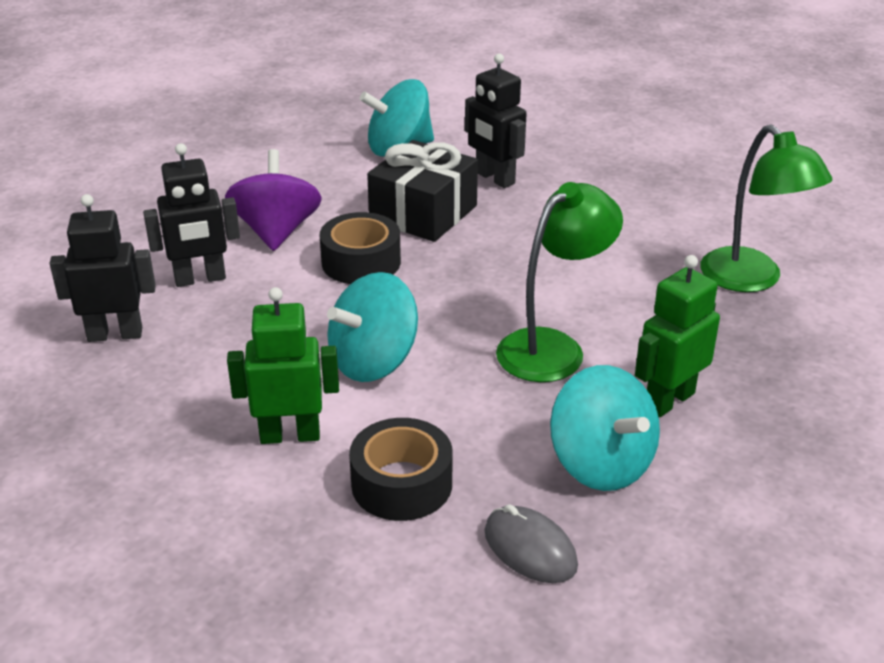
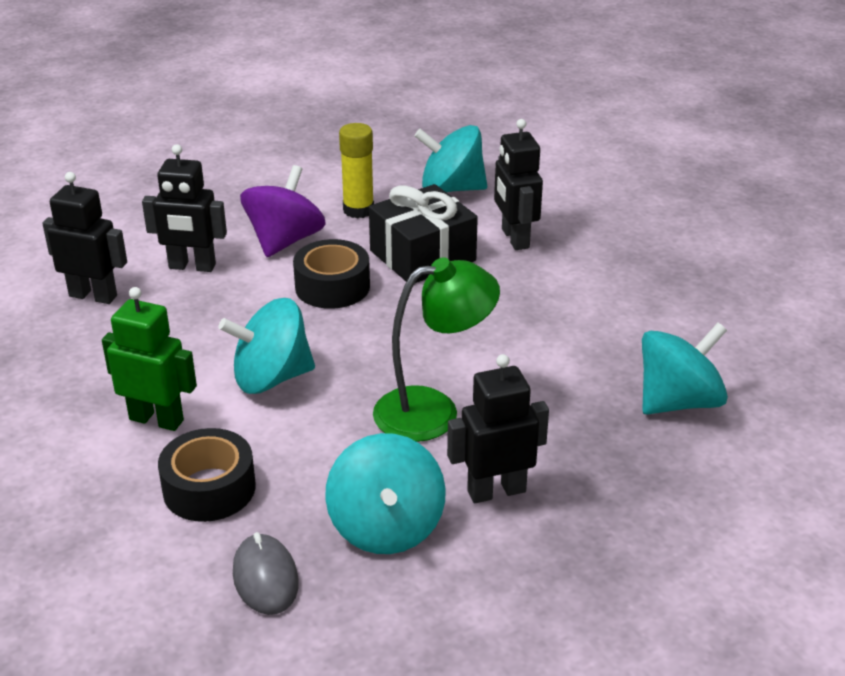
camera: 25 degrees right, 0 degrees up
(326, 187) = (358, 210): none -> yellow glue stick
(669, 400) = (496, 491): green robot -> black robot
(751, 280) = (678, 402): green lamp -> turquoise spinning top

